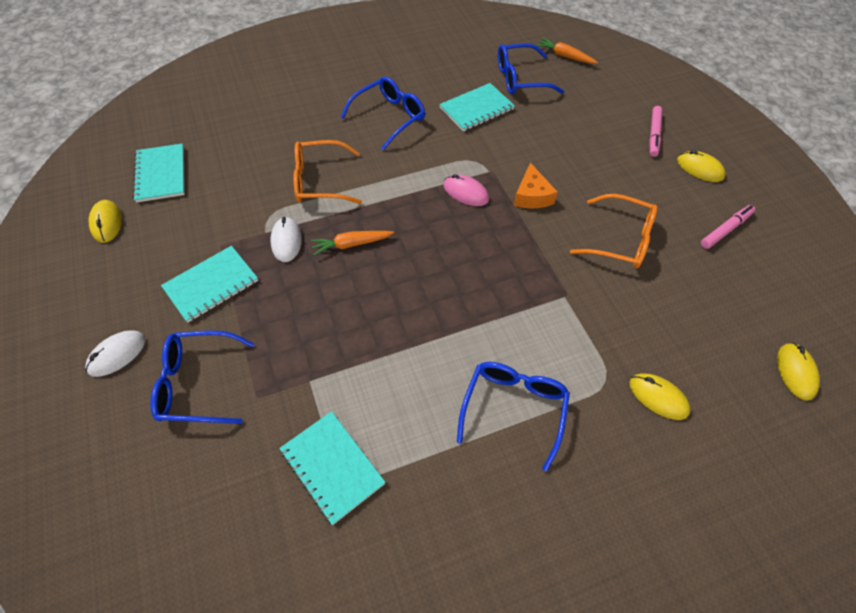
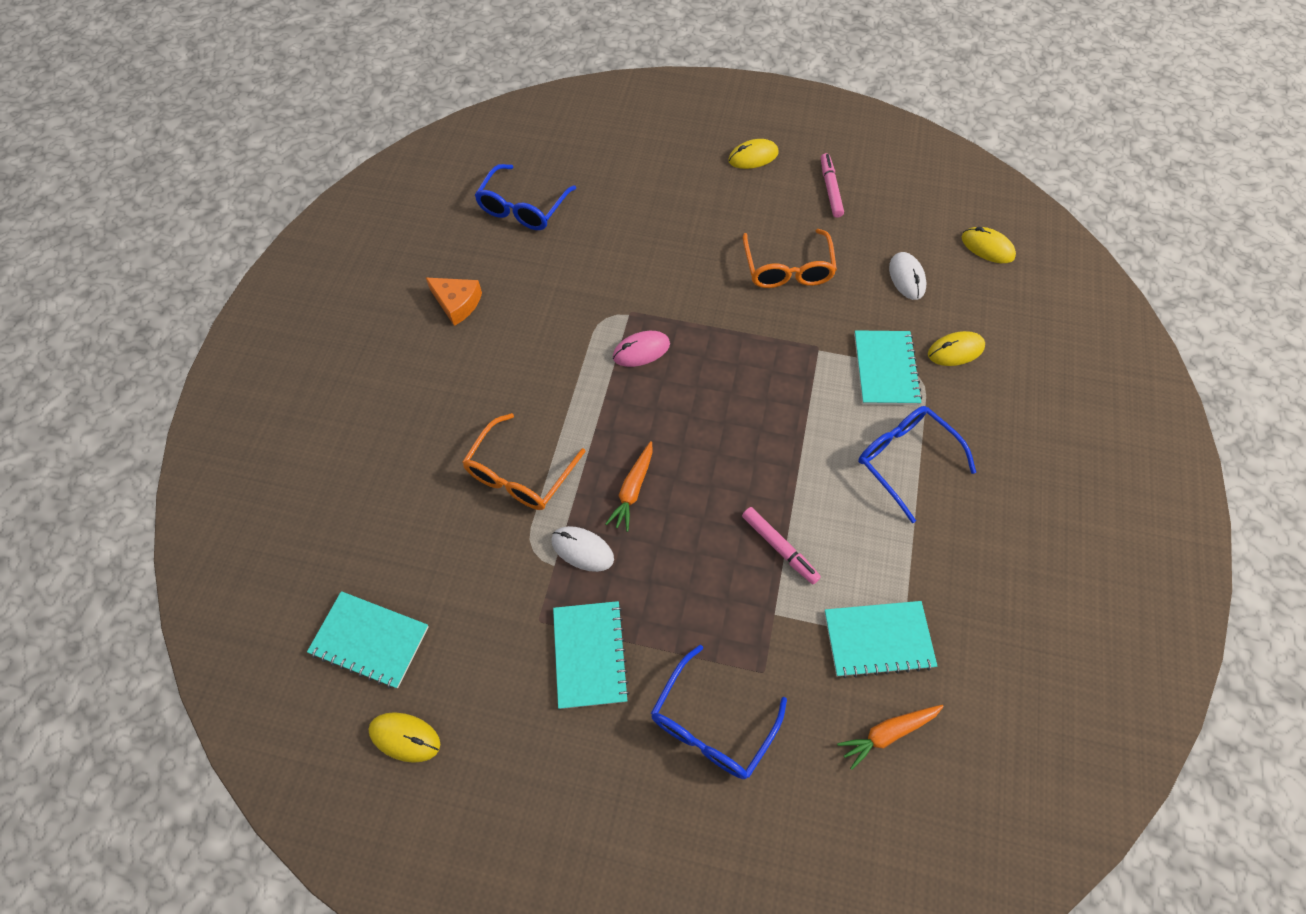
camera: 55 degrees left, 5 degrees up
(117, 354) = (620, 796): white mouse -> white mouse (907, 278)
(389, 117) = (477, 356): blue glasses -> none
(476, 109) = (533, 271): turquoise notebook -> turquoise notebook (885, 369)
(532, 196) = (687, 300): orange cheese -> orange cheese (457, 303)
(564, 56) = (523, 152): orange carrot -> orange carrot (887, 733)
(620, 240) = (787, 268): orange glasses -> orange glasses turned 120 degrees clockwise
(653, 135) = (687, 159): pink marker -> pink marker (779, 548)

